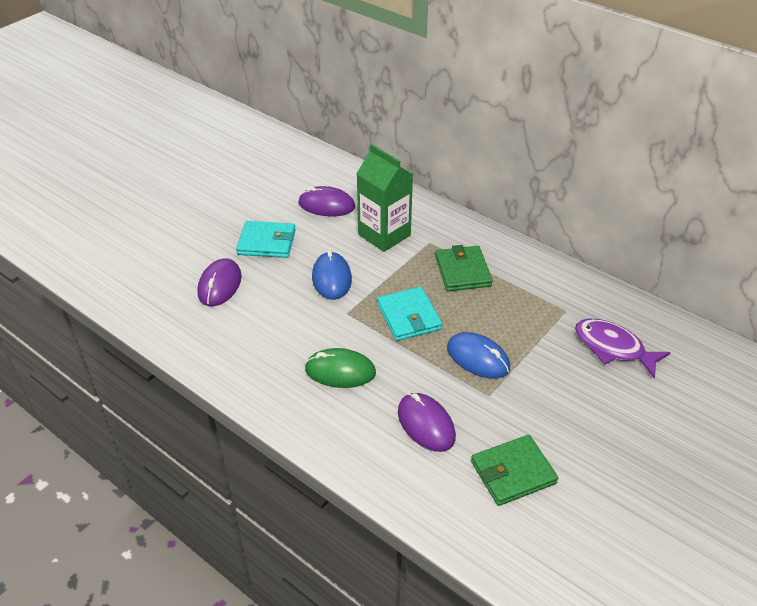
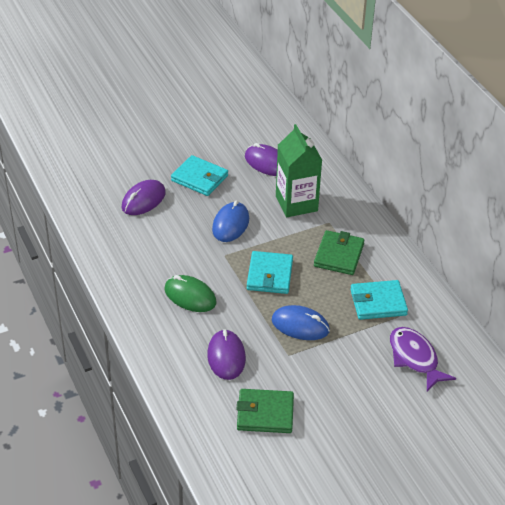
camera: 25 degrees right, 0 degrees up
(478, 358) = (300, 325): blue mouse -> blue mouse turned 45 degrees counterclockwise
(535, 305) = (378, 302): none -> turquoise wallet

